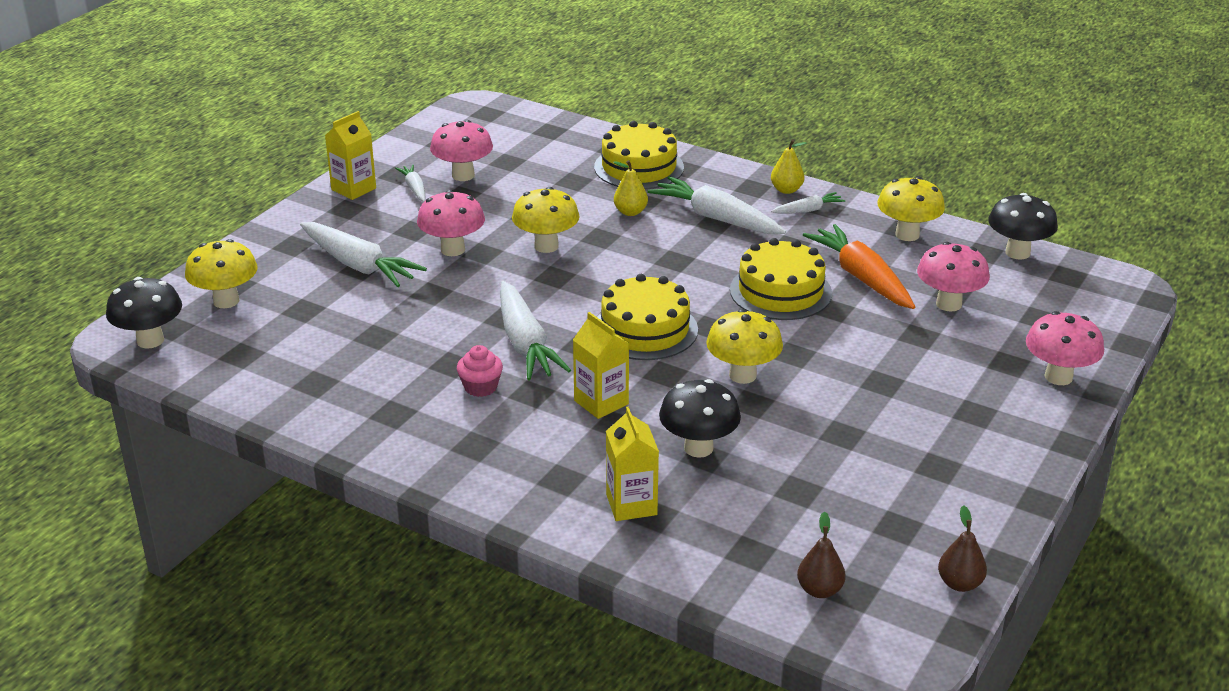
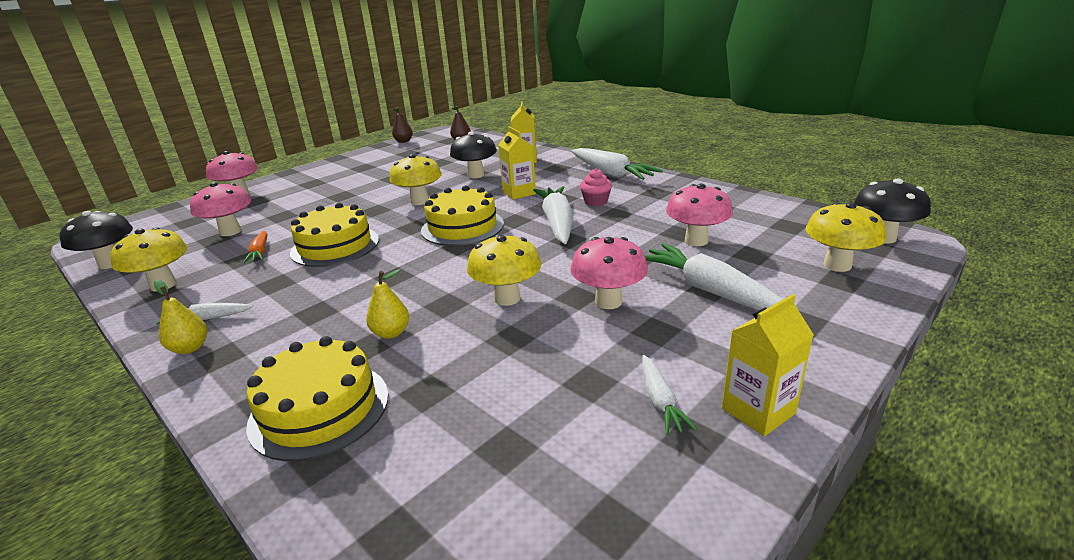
camera: 165 degrees left, 5 degrees down
(463, 175) = (583, 422): pink mushroom -> pink mushroom (696, 241)
(716, 218) = (308, 317): white carrot -> white carrot (611, 173)
(861, 278) = (260, 252): orange carrot -> orange carrot, size x0.51

